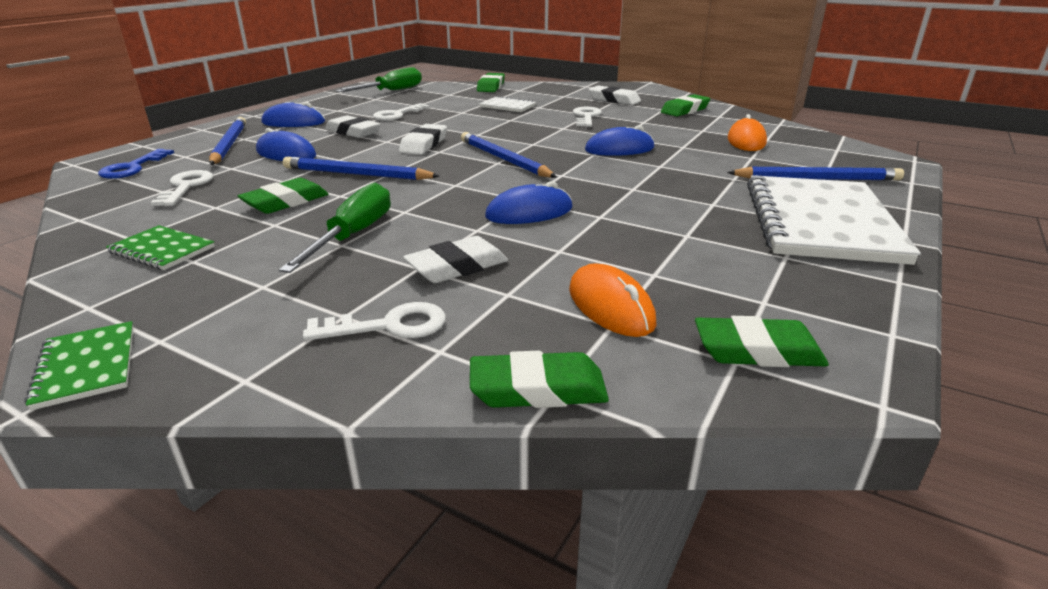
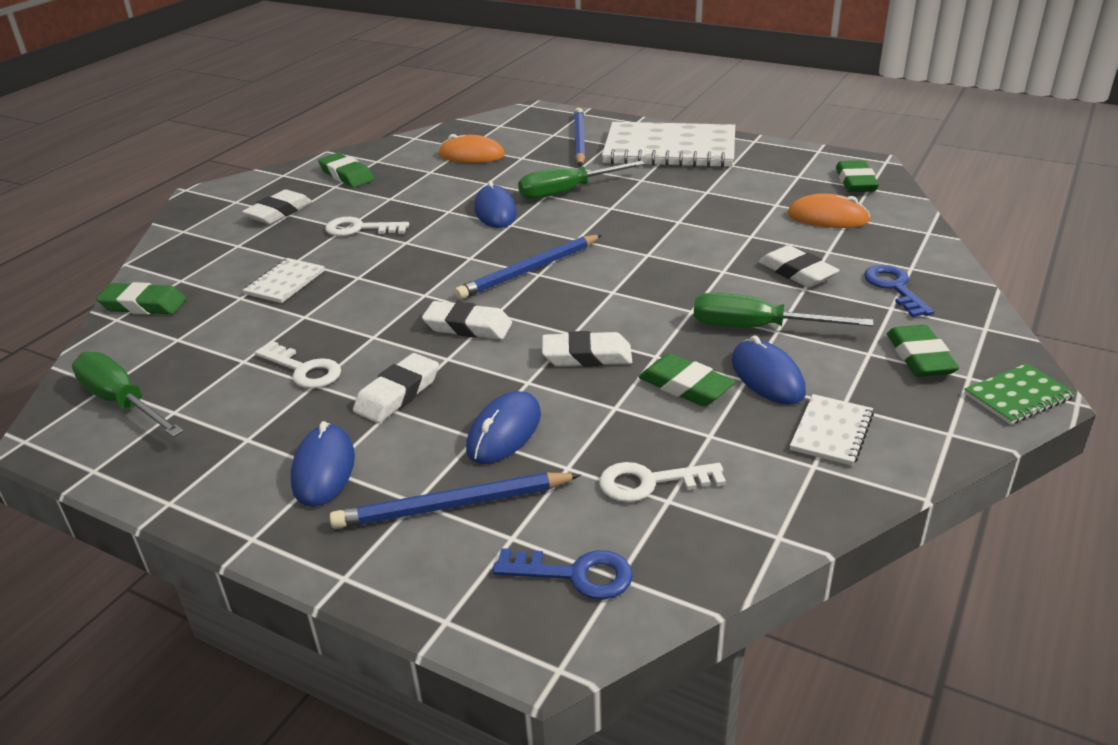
camera: 90 degrees left, 5 degrees up
(162, 250) = (831, 432): green notebook -> white notebook
(357, 174) = (587, 356): blue pencil -> white eraser
(388, 326) = (895, 288): white key -> blue key
(529, 212) = (679, 250): blue mouse -> blue mouse (767, 377)
(538, 389) = (929, 236): green eraser -> green eraser (920, 357)
(610, 306) = (827, 218): orange mouse -> orange mouse turned 45 degrees clockwise
(669, 172) = (567, 191): none -> green screwdriver

